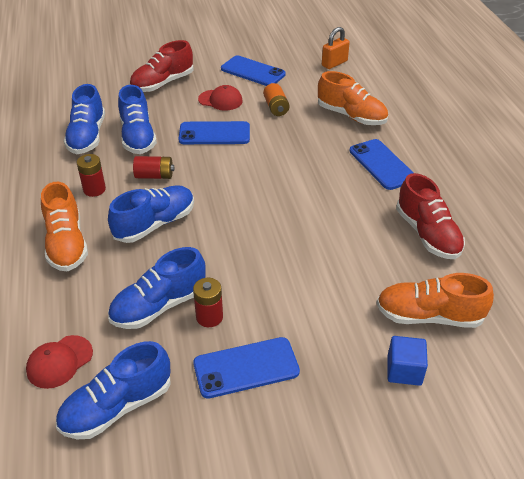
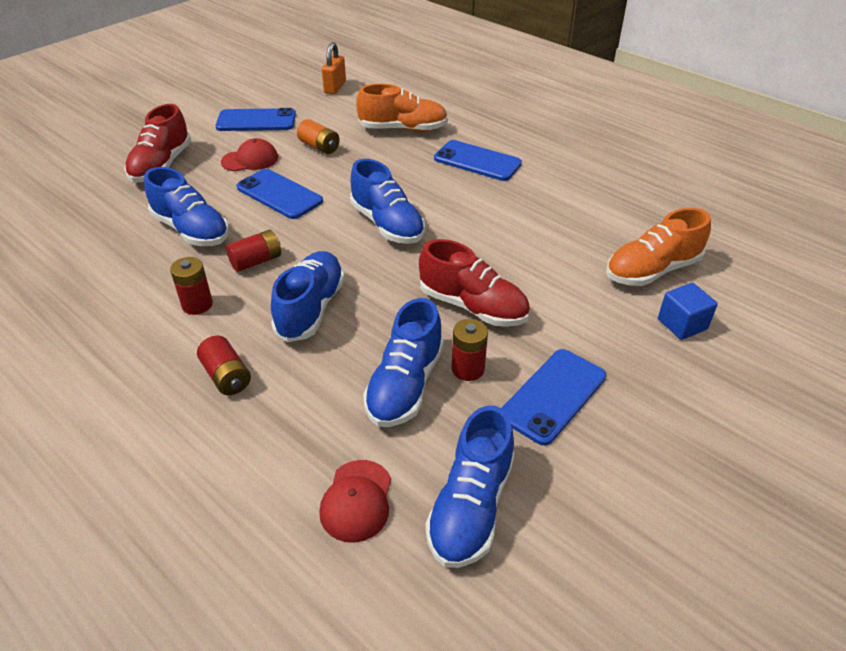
camera: 35 degrees left, 0 degrees up
(66, 244) = (226, 376): orange shoe -> red battery
(87, 137) = (125, 253): blue shoe -> blue shoe (387, 224)
(214, 134) = (279, 194): blue phone -> blue phone turned 75 degrees clockwise
(427, 234) = (578, 204): red shoe -> red shoe (473, 307)

